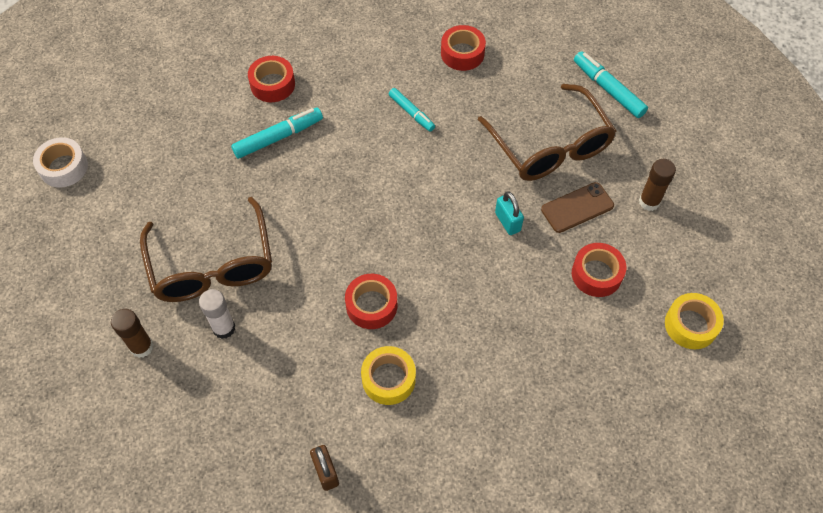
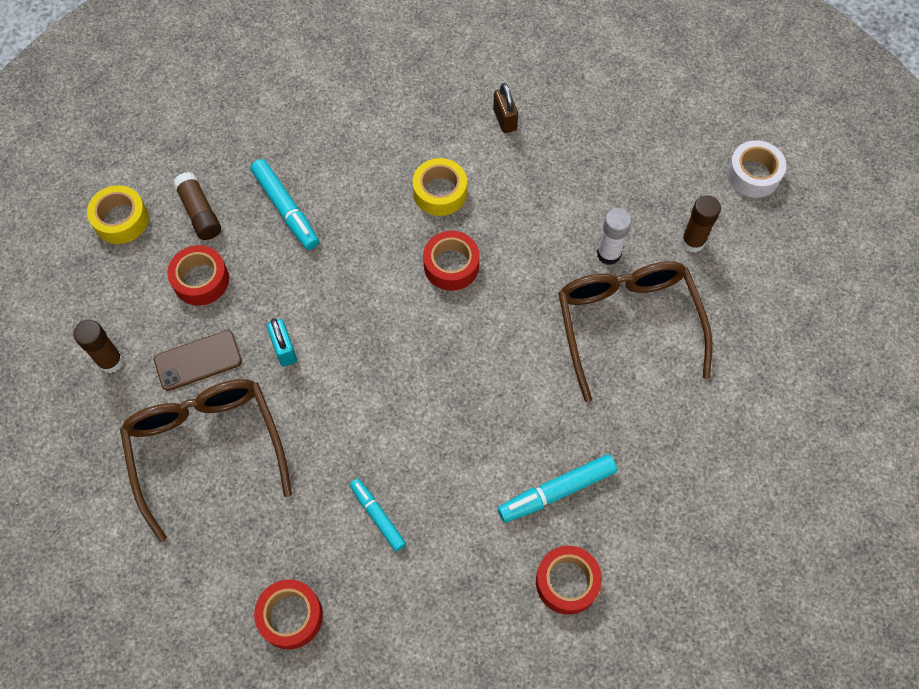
camera: 175 degrees left, 5 degrees up
(64, 167) = (830, 468): white tape -> white tape (753, 174)
(608, 89) = (102, 532): turquoise marker -> turquoise marker (286, 209)
(619, 338) = (200, 212): none -> brown glue stick

